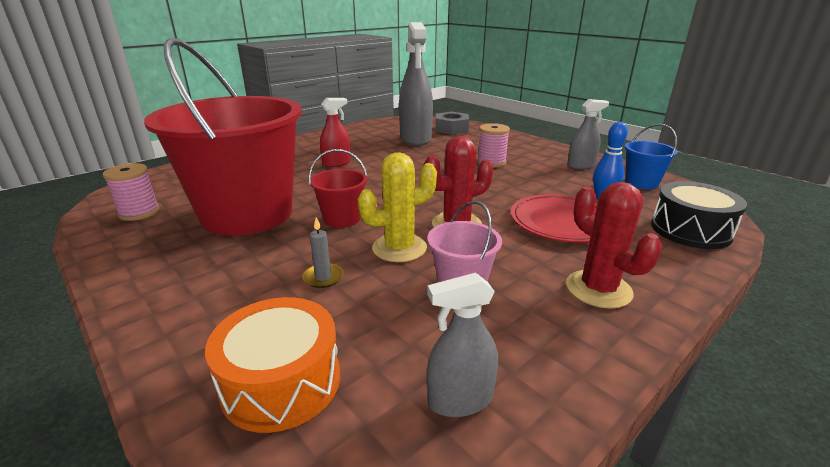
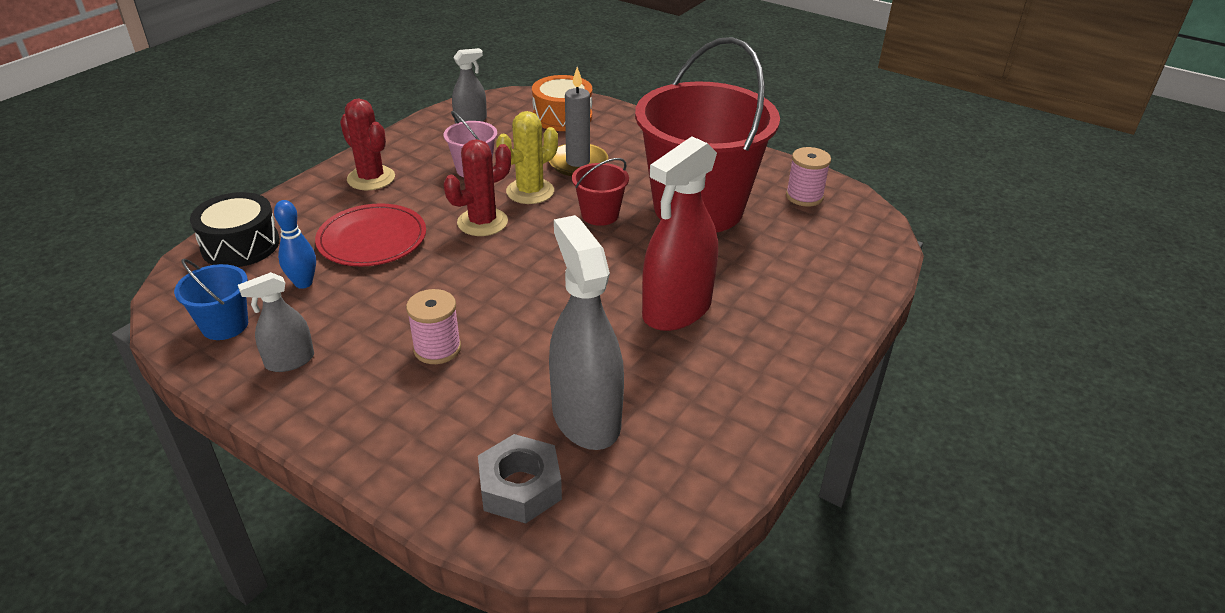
camera: 165 degrees right, 10 degrees up
(323, 277) = (578, 163): grey candle -> grey candle, size x1.99
(336, 163) = (677, 310): red spray bottle -> red spray bottle, size x1.90

